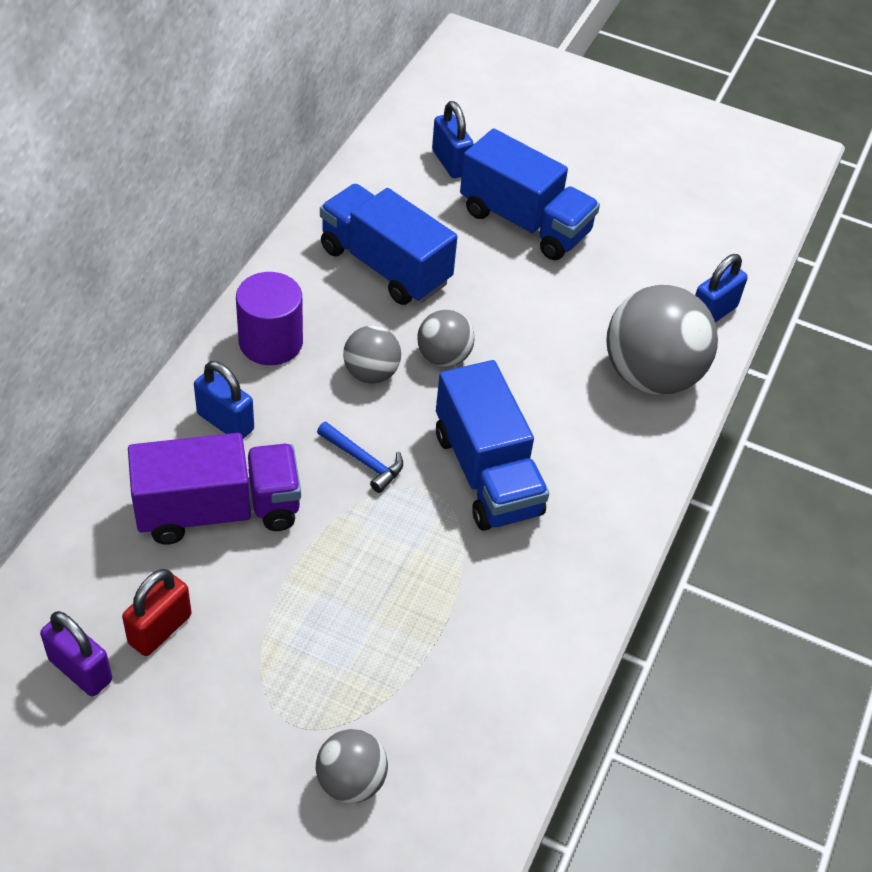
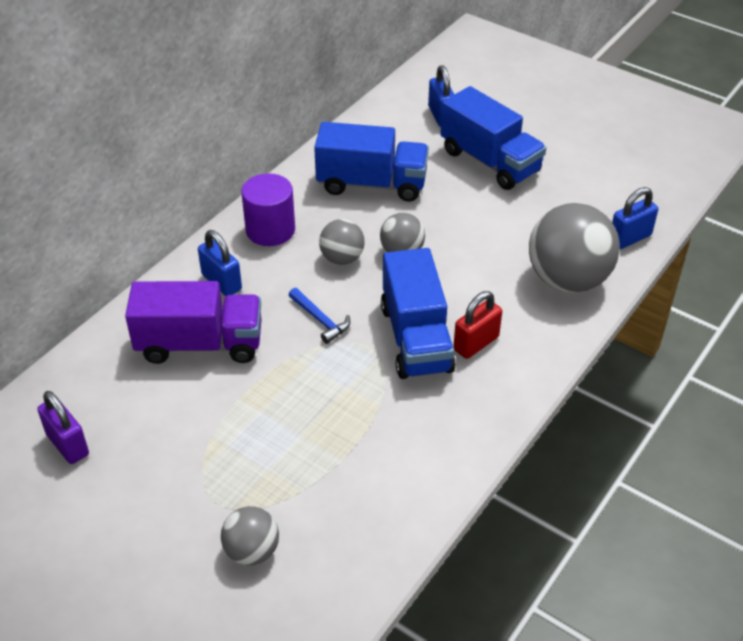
camera: 15 degrees right, 5 degrees down
(160, 629) = (134, 423): red padlock -> red padlock (476, 343)
(385, 266) = (372, 184): blue truck -> blue truck turned 135 degrees clockwise

